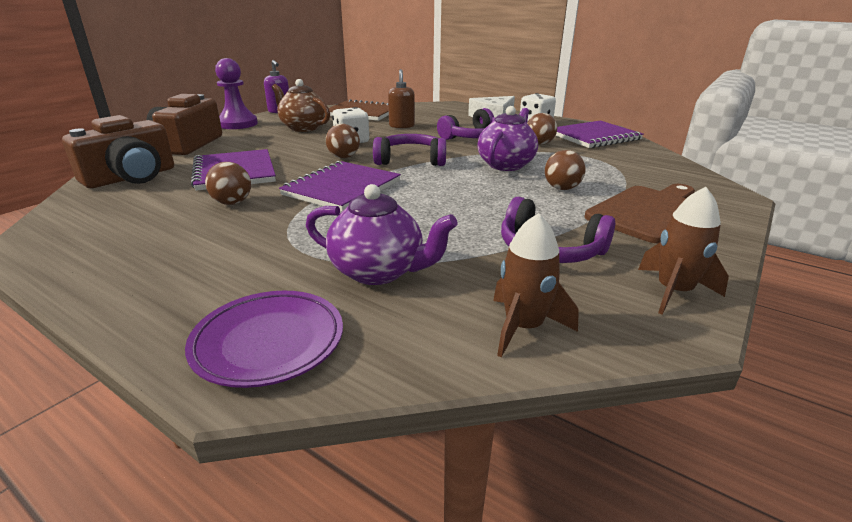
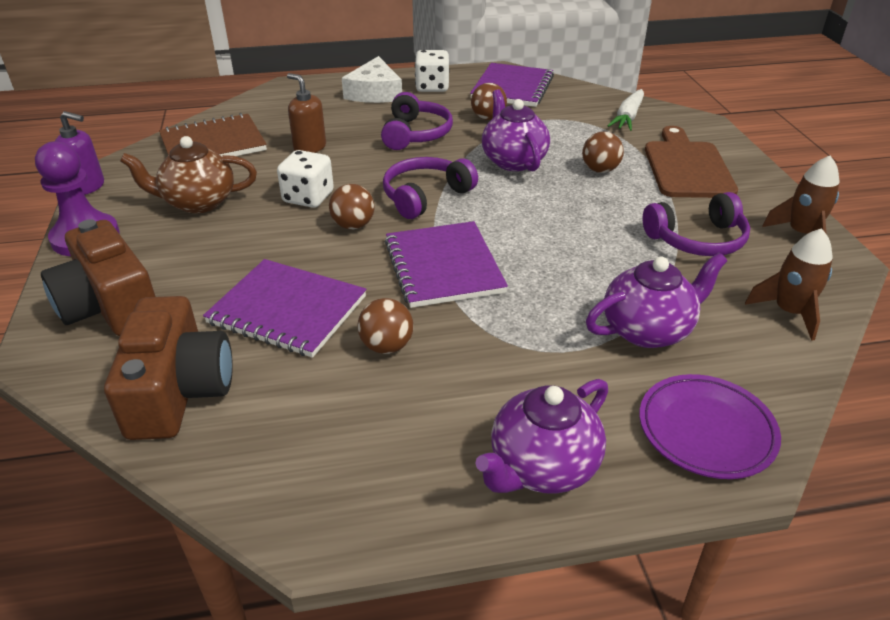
camera: 45 degrees left, 10 degrees up
(149, 289) = (542, 467): none -> purple teapot
(659, 173) = (628, 117): none -> white carrot

